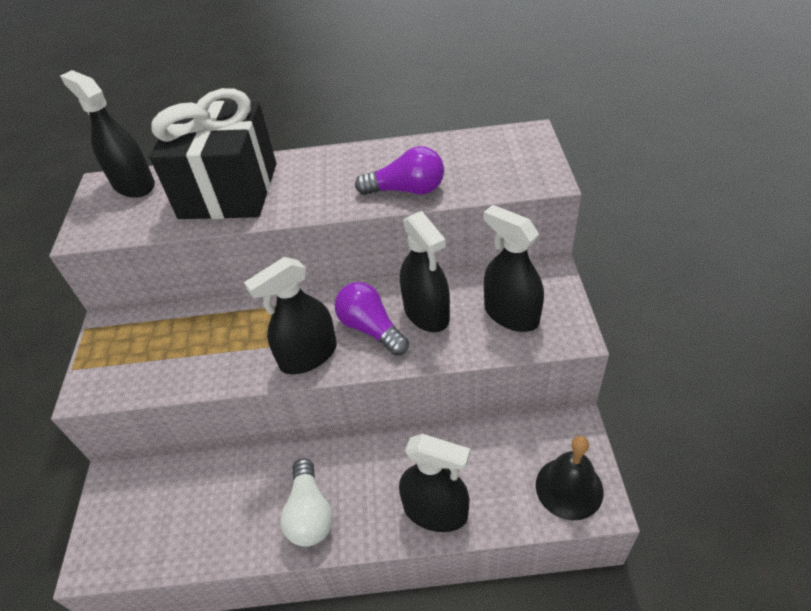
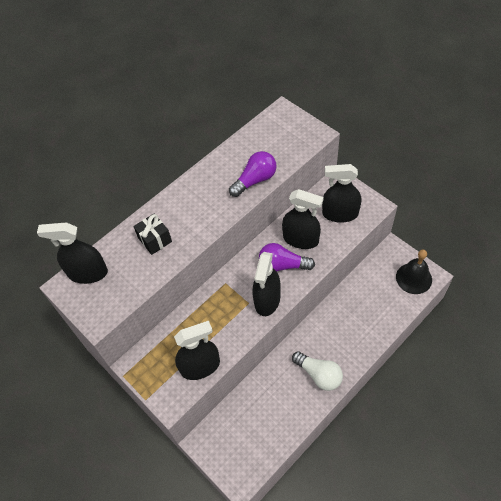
camera: 40 degrees left, 10 degrees up
(228, 190) = (155, 240): black gift -> black gift, size x0.44
(435, 511) = (371, 330): black spray bottle -> black spray bottle (200, 366)

